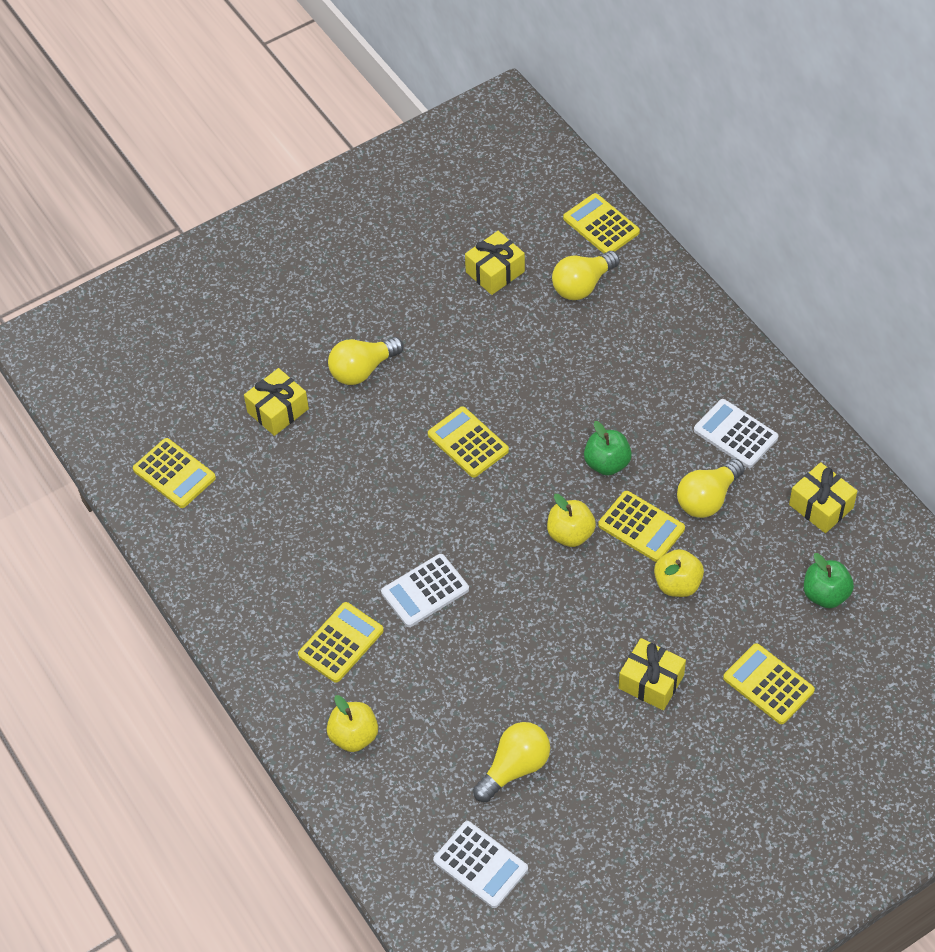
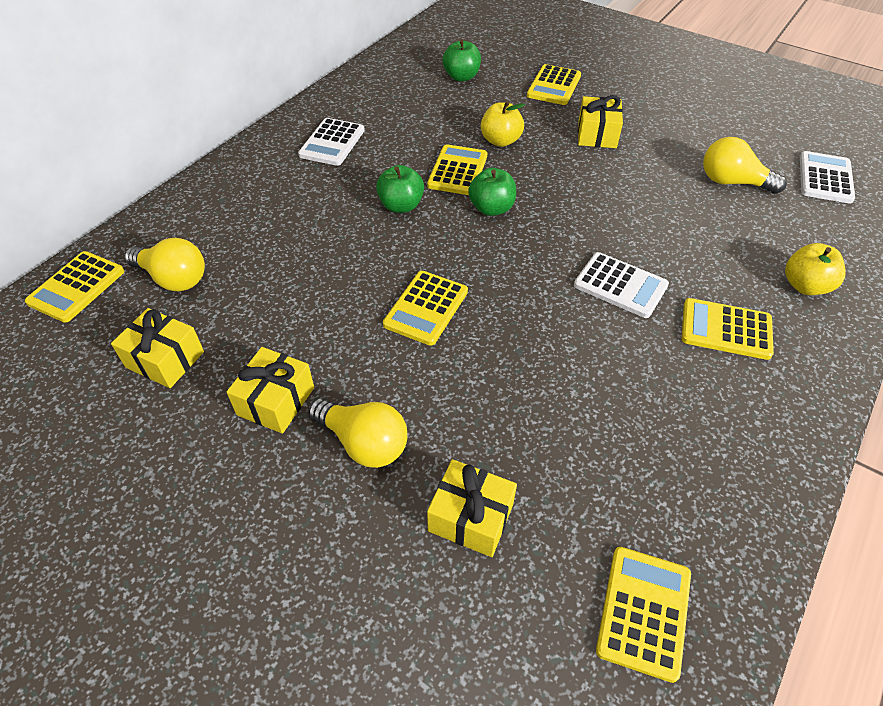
camera: 115 degrees left, 5 degrees down
(570, 534) = (491, 208): yellow apple -> green apple
(707, 498) = (407, 143): yellow light bulb -> none
(821, 506) = (383, 91): yellow gift -> yellow gift (276, 401)

